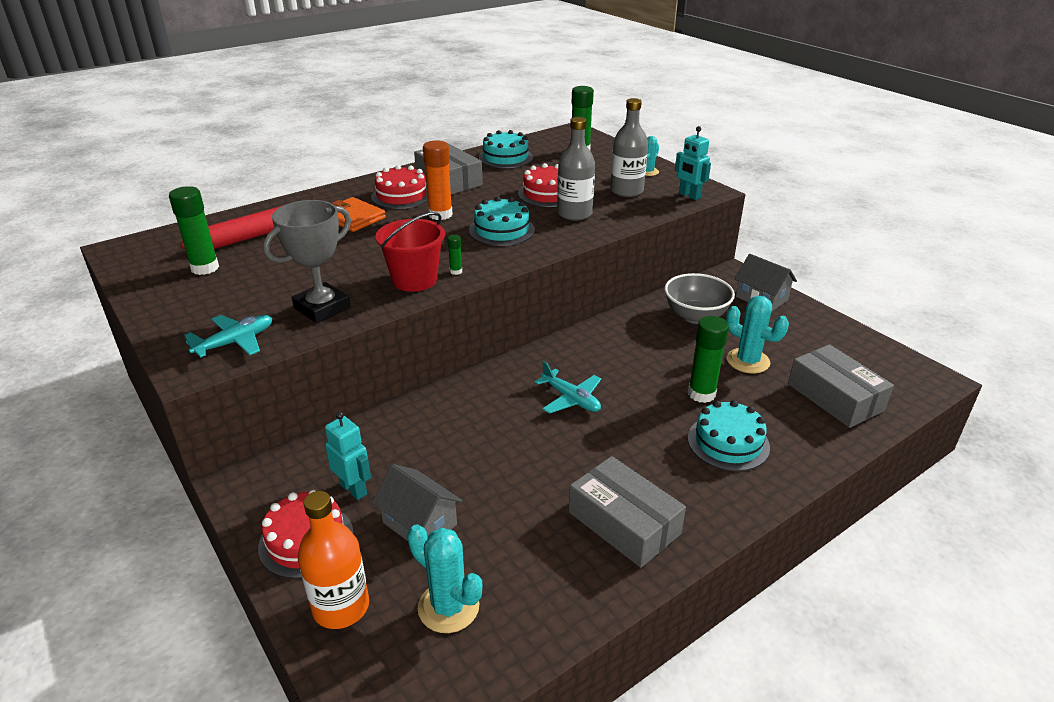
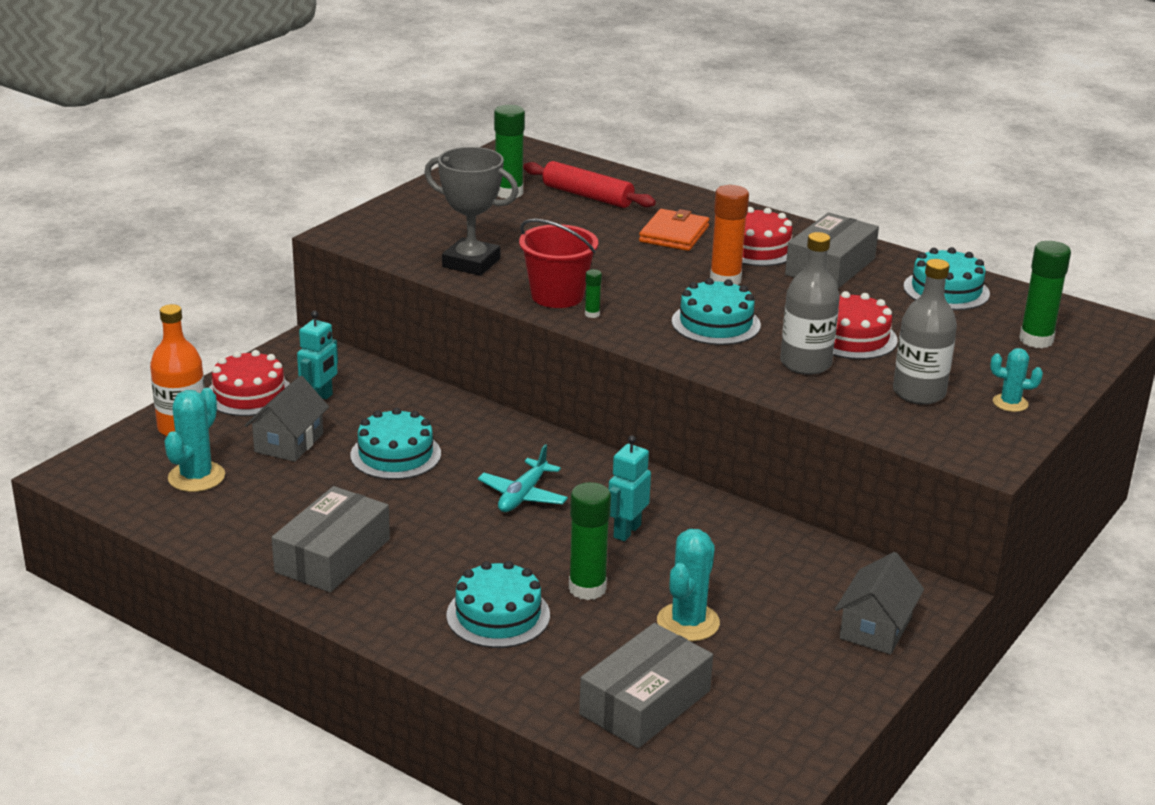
camera: 70 degrees right, 5 degrees down
(235, 342) = (390, 240): turquoise plane -> none
(477, 456) = (395, 454): none -> turquoise cake
(689, 196) = (951, 444): turquoise robot -> turquoise robot (626, 531)
(695, 316) = (775, 569): grey bowl -> none

